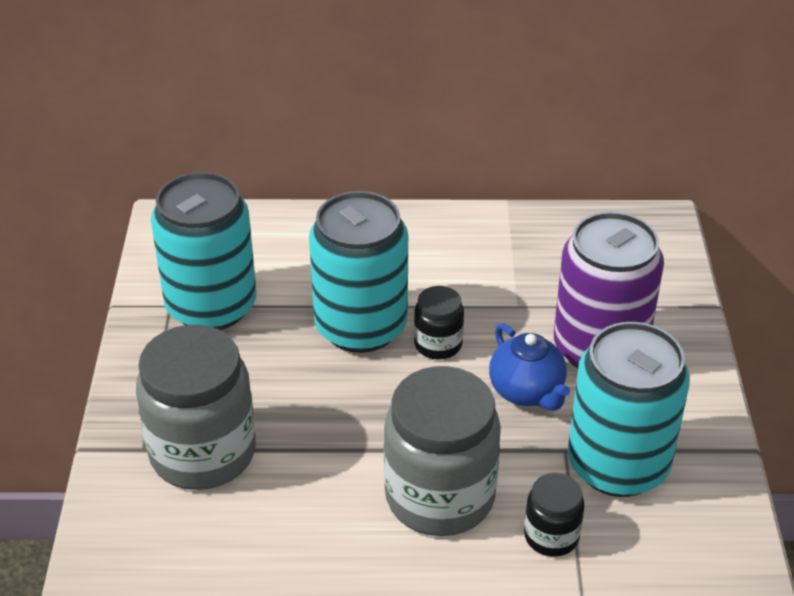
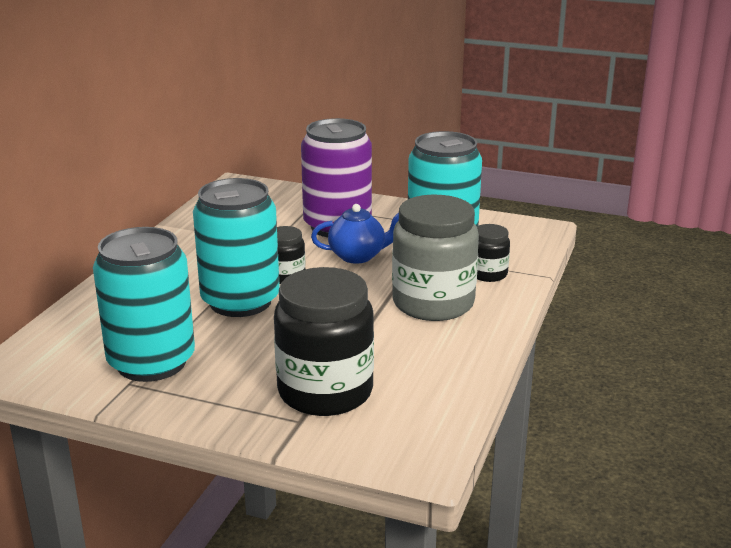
camera: 70 degrees left, 15 degrees down
(203, 452) = (325, 392): grey jar -> black jar

